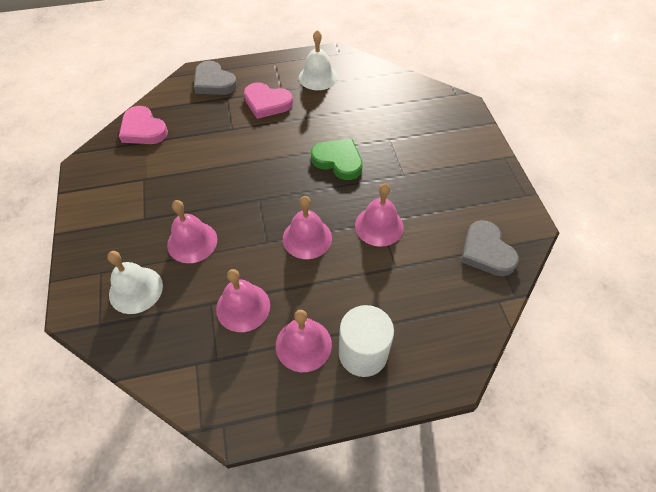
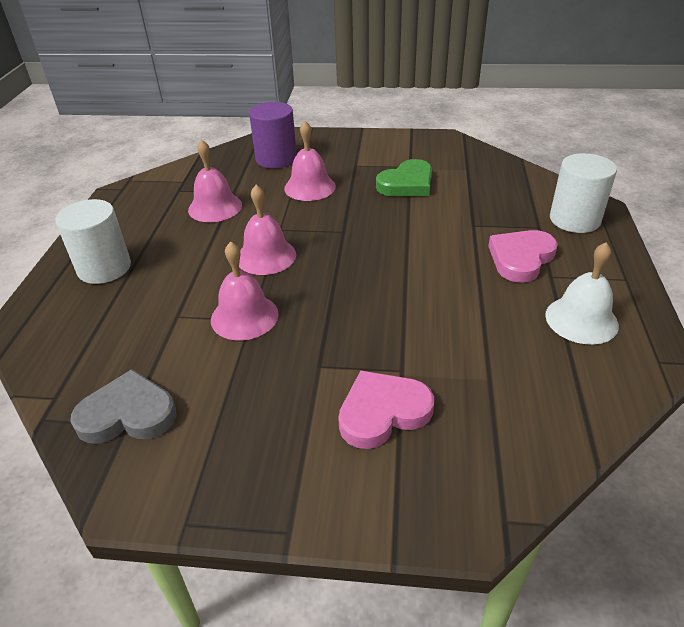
camera: 110 degrees right, 15 degrees down
(136, 290) = (276, 159): white bell -> purple cylinder
(143, 129) = (488, 168): pink heart -> pink heart (383, 412)
(214, 82) = (574, 219): grey heart -> white cylinder
(303, 345) = (147, 234): pink bell -> none
(338, 161) = (376, 304): green heart -> green heart (407, 184)

